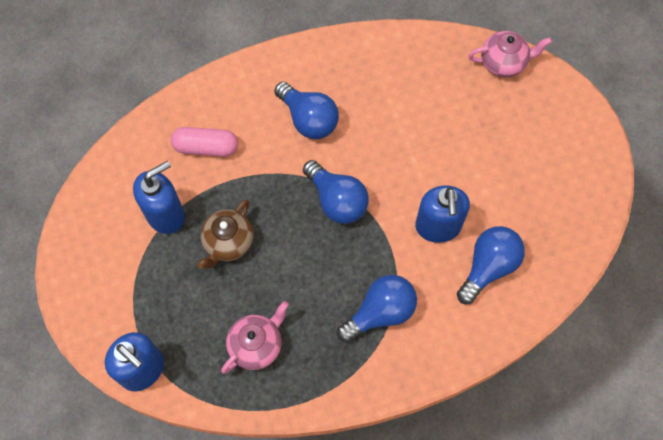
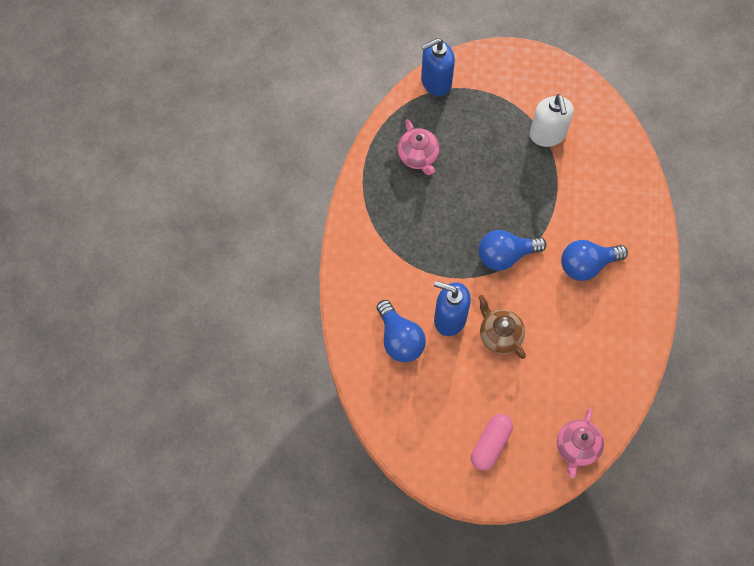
camera: 115 degrees right, 0 degrees up
(165, 214) = (547, 135): blue soap dispenser -> white soap dispenser
(206, 147) = (593, 182): pink capsule -> pink capsule (490, 444)
(228, 243) = (505, 167): brown teapot -> brown teapot (499, 335)
(380, 312) = (402, 246): blue light bulb -> none

